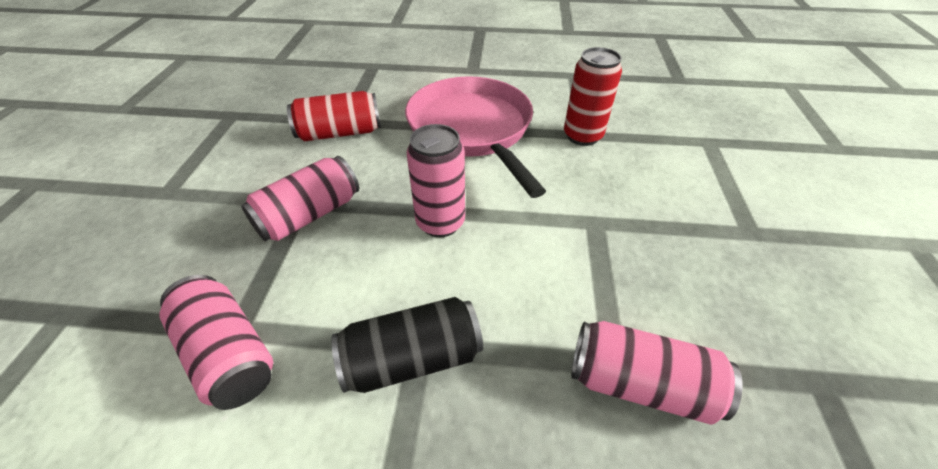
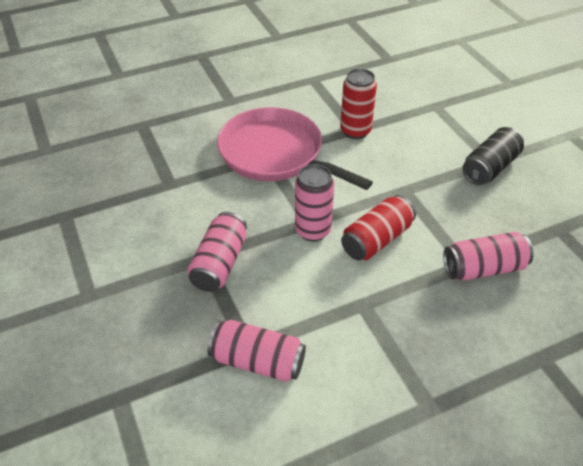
camera: 30 degrees left, 0 degrees up
(340, 133) = (177, 195): red can -> red can (376, 239)
(412, 359) = (364, 312): black can -> black can (490, 167)

